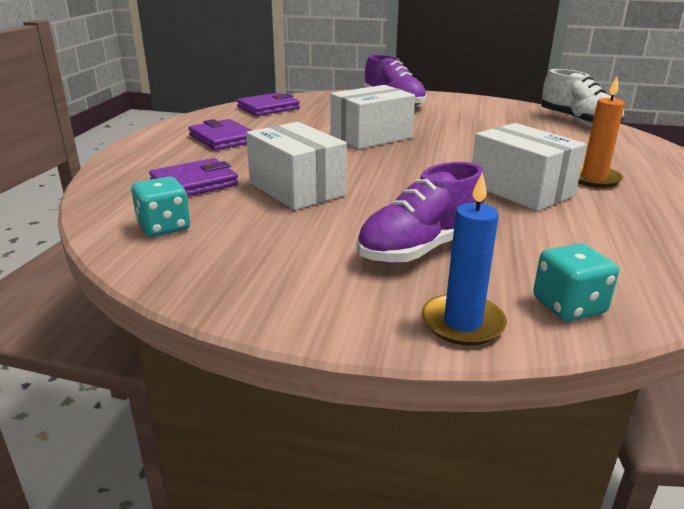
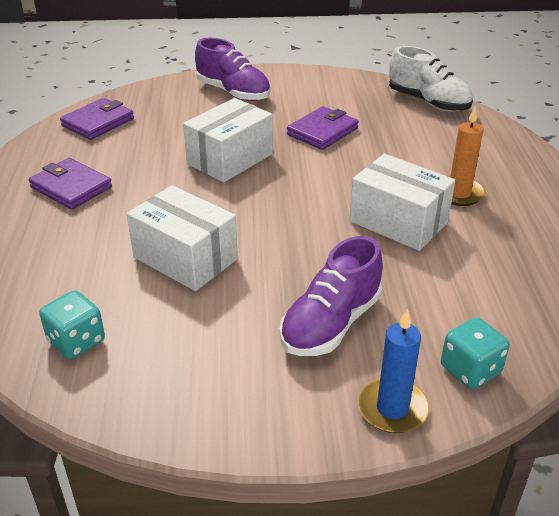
camera: 15 degrees left, 10 degrees up
(194, 183) = (75, 268): purple wallet -> purple wallet (322, 131)

